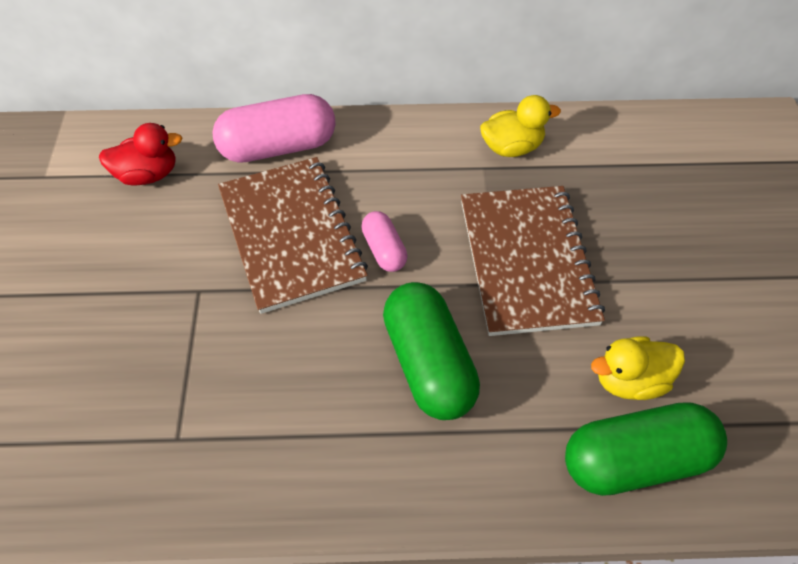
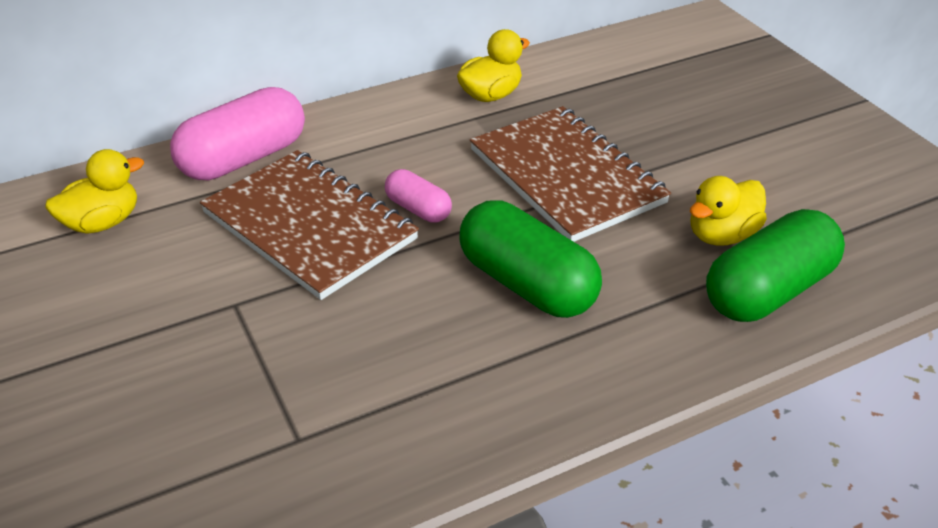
camera: 25 degrees left, 15 degrees down
(148, 174) = (103, 223): red duck -> yellow duck

